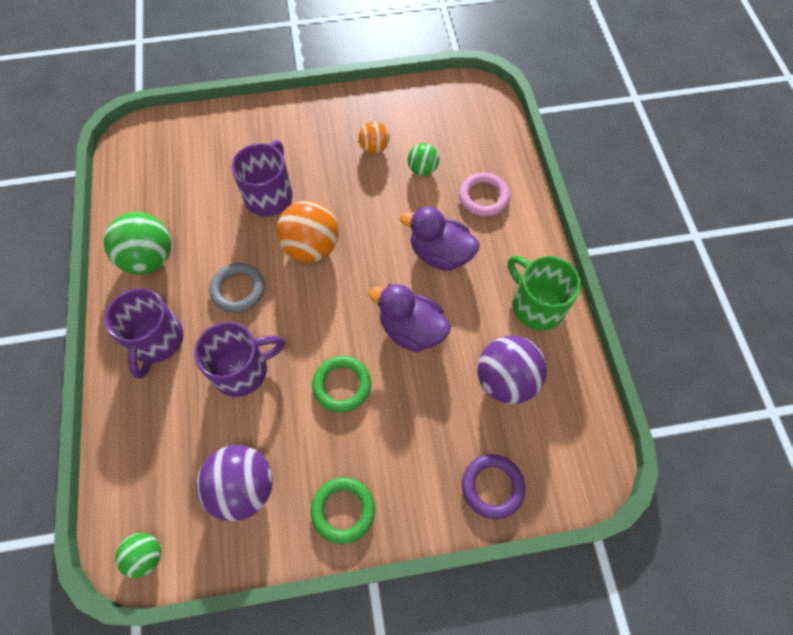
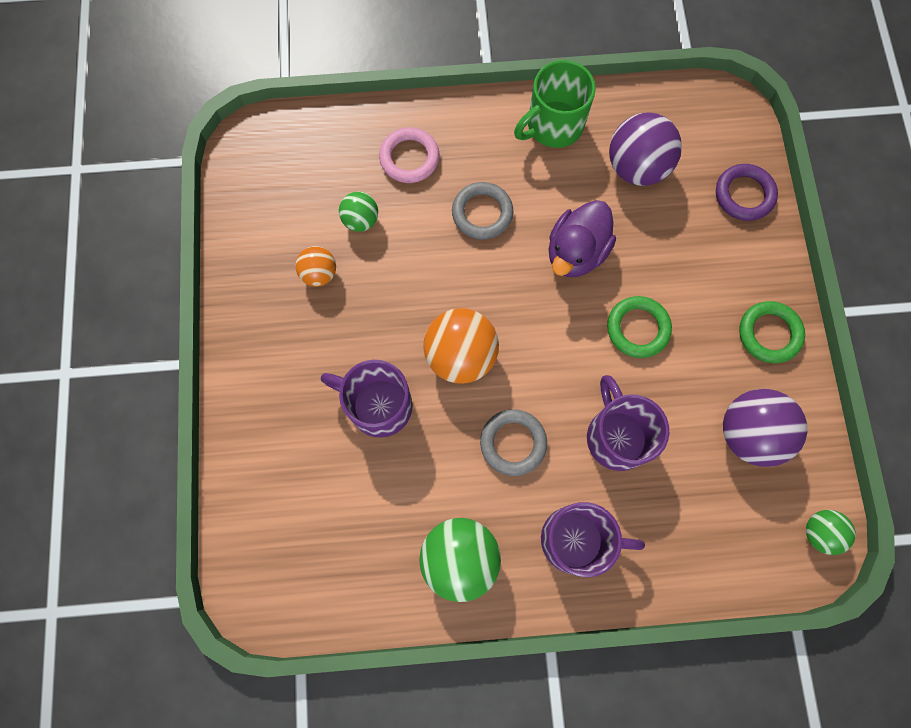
camera: 85 degrees left, 10 degrees up
(440, 254) = (482, 213): purple duck -> grey ring

